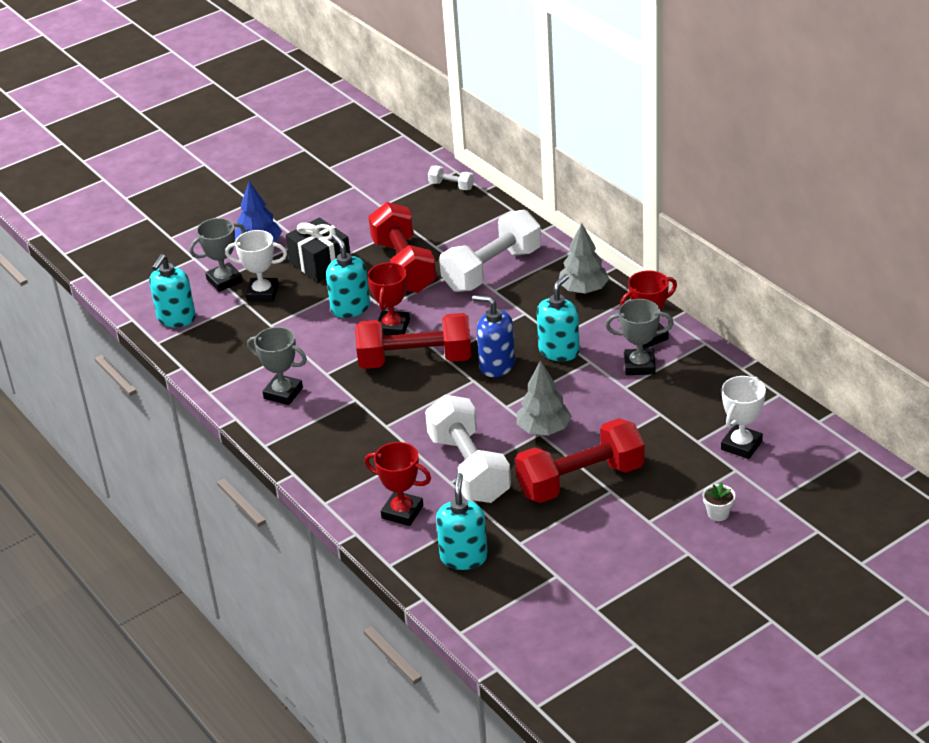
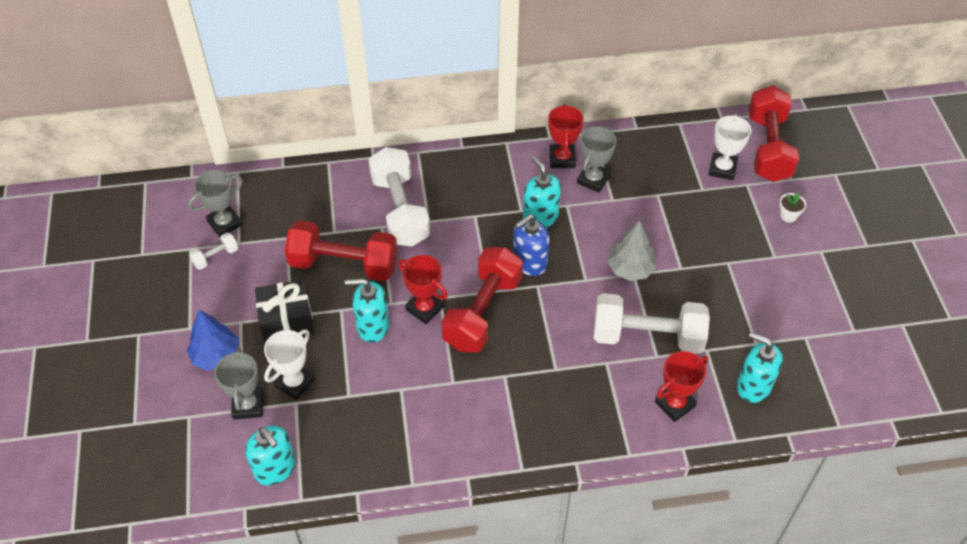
camera: 65 degrees left, 15 degrees up
(283, 393) = (457, 426): grey trophy -> grey trophy (224, 223)
(451, 186) = (256, 184): white dumbbell -> white dumbbell (215, 257)
(580, 480) = (705, 274): red dumbbell -> red dumbbell (768, 148)
(583, 290) = (474, 168): grey tree -> none
(741, 445) = (722, 169): white trophy -> white trophy turned 45 degrees clockwise

